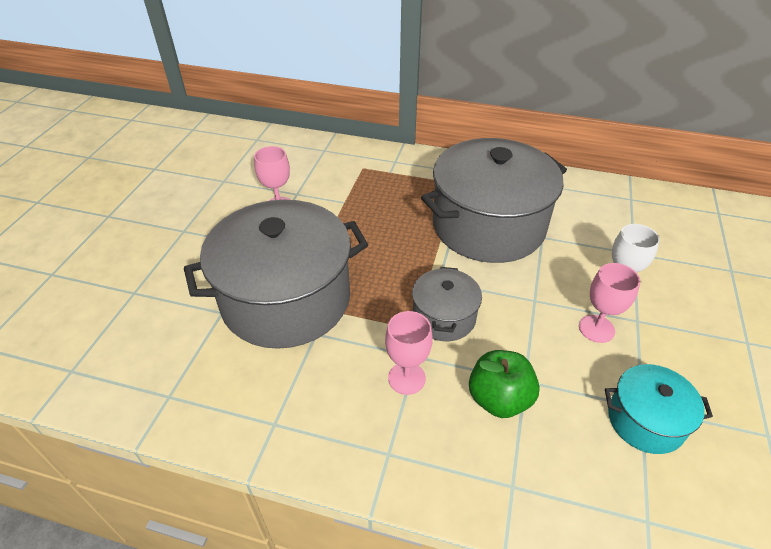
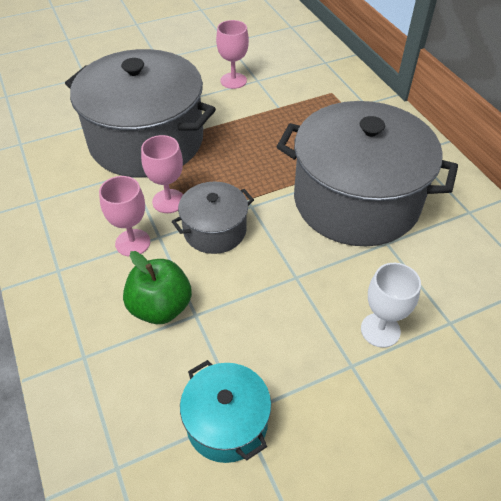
camera: 50 degrees right, 5 degrees up
(596, 328) = (306, 337): pink goblet -> pink goblet (168, 201)

